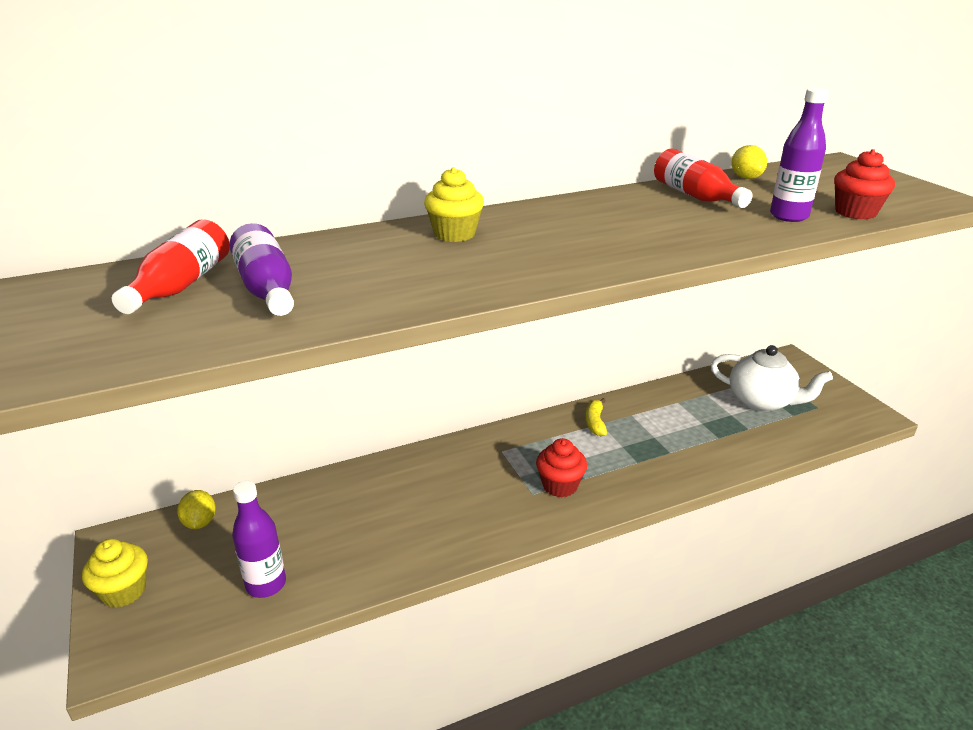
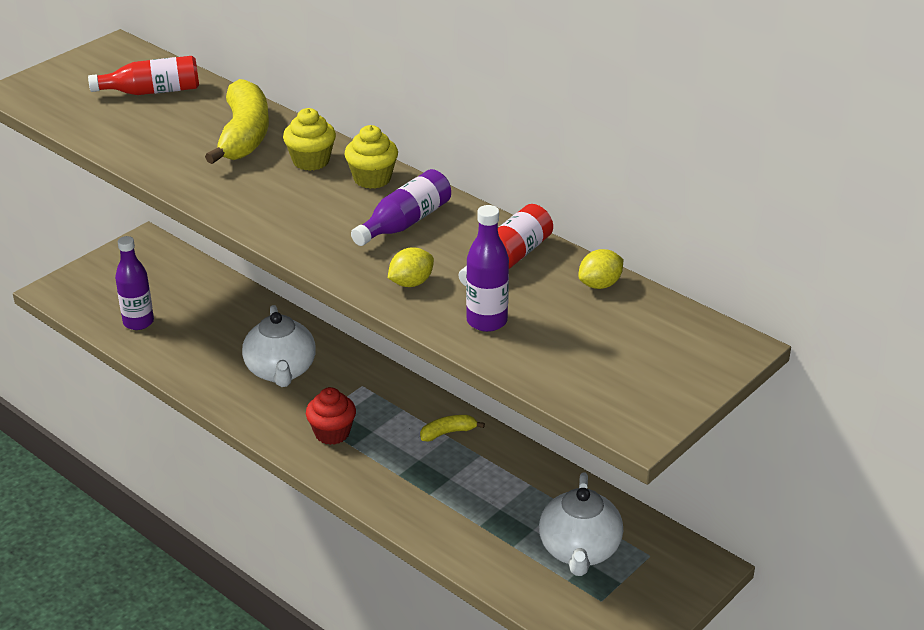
camera: 65 degrees right, 5 degrees up
(124, 591) = (104, 267): yellow cupcake -> yellow cupcake (372, 179)
(200, 522) = (183, 267): yellow lemon -> yellow lemon (411, 283)
(267, 288) = (165, 121): purple bottle -> purple bottle (405, 223)
(362, 254) = (244, 135): none -> yellow banana
(444, 494) = (281, 371): none -> white teapot
(855, 212) = (532, 362): red cupcake -> none

